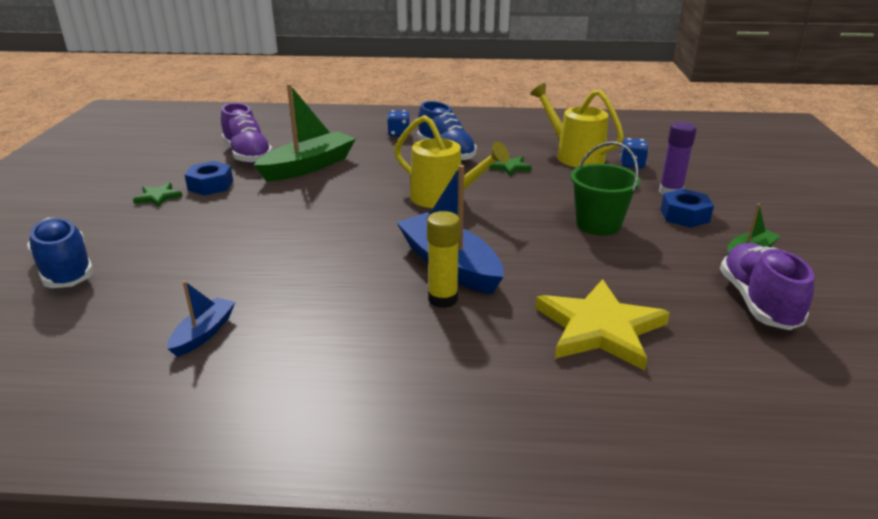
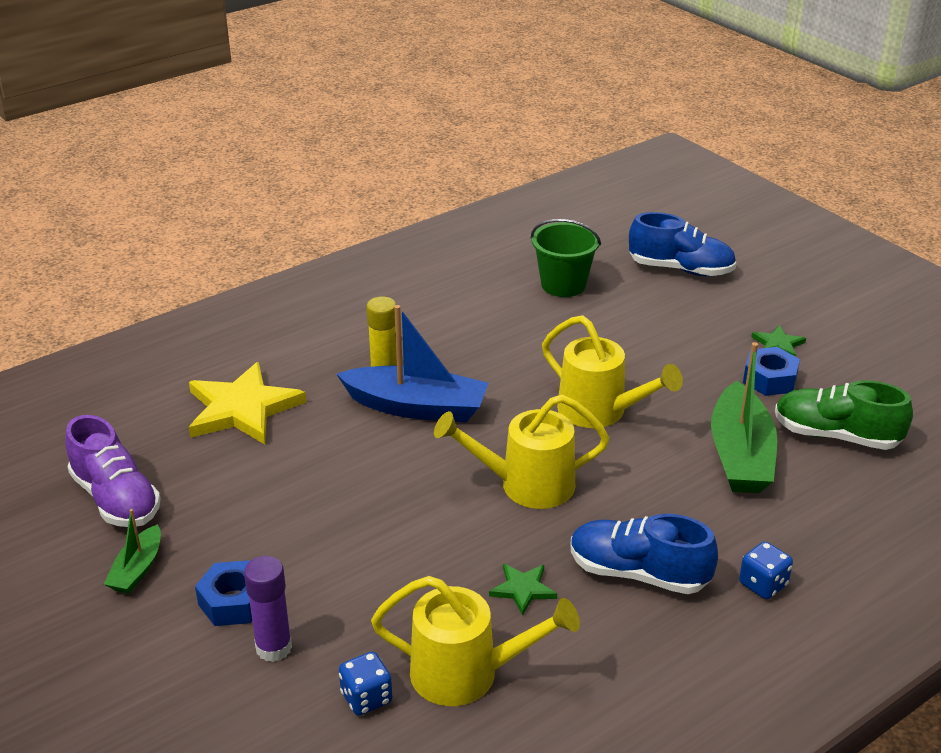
camera: 140 degrees right, 5 degrees up
(204, 333) = (506, 283): blue boat -> none
(247, 155) = (836, 436): purple shoe -> green shoe
(336, 211) = (601, 412): none -> yellow watering can
(598, 224) = (324, 531): green bucket -> green bucket (563, 285)

